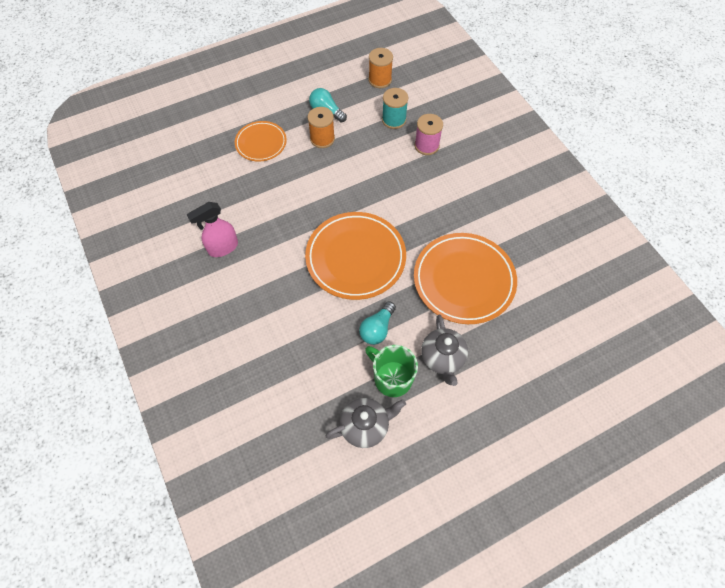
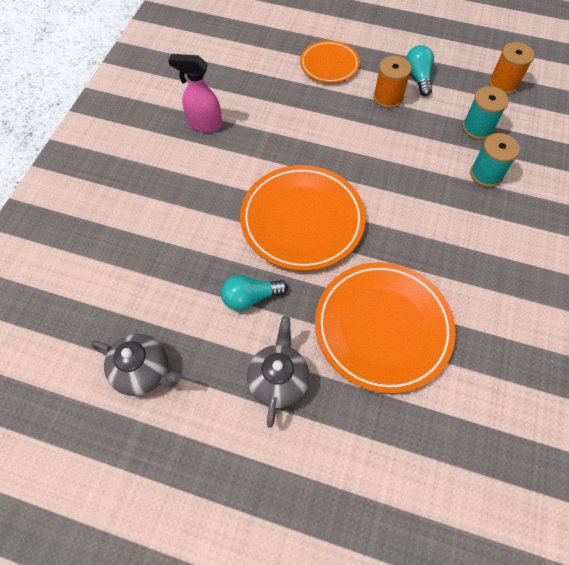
camera: 45 degrees right, 0 degrees up
(392, 378) = (213, 352): green mug -> none
(426, 145) = (486, 174): pink spool -> turquoise spool
(442, 358) = (278, 380): grey teapot -> grey teapot turned 150 degrees clockwise

